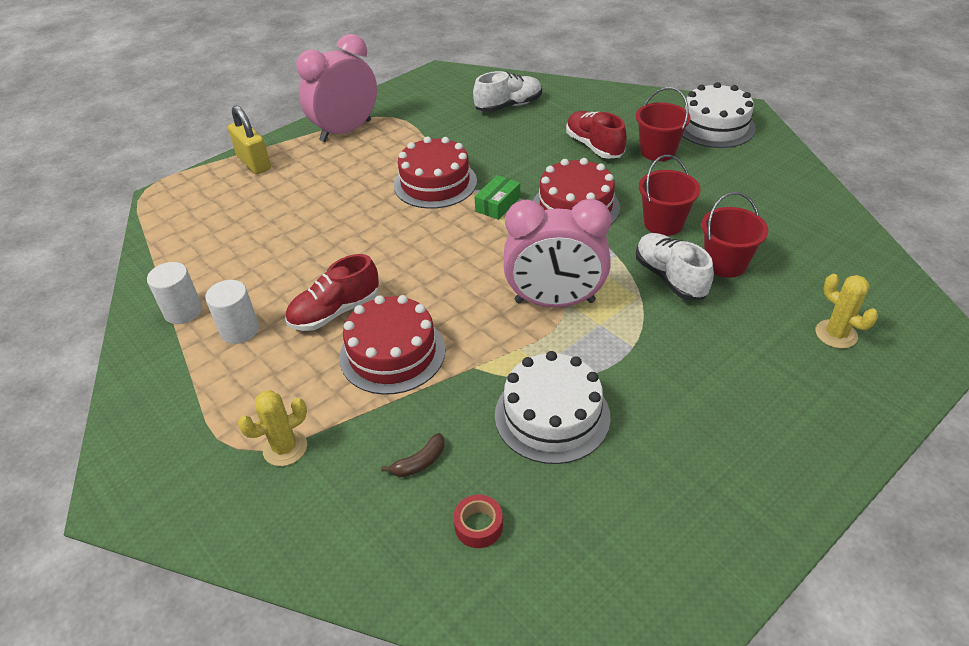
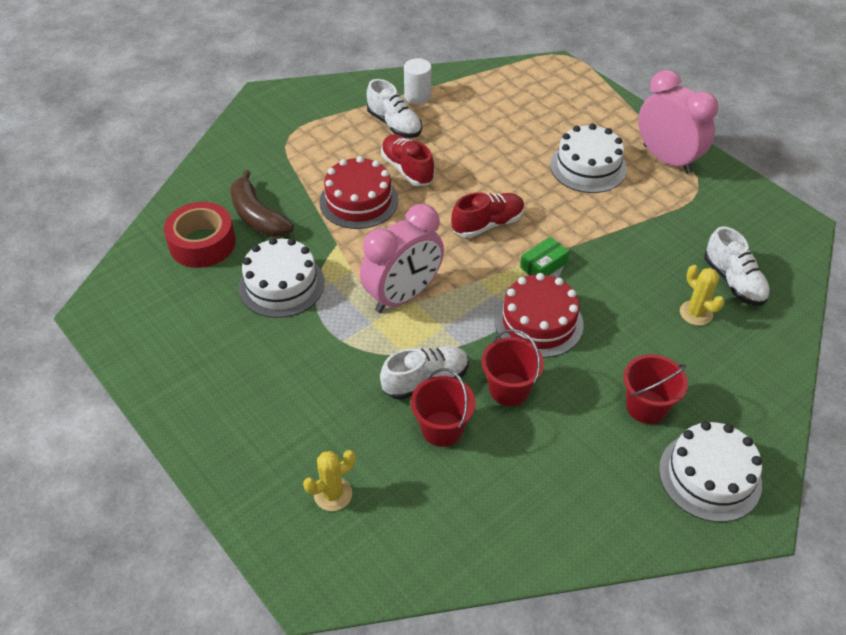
camera: 90 degrees right, 5 degrees up
(239, 330) = (394, 124): white cylinder -> white shoe
(254, 163) = (607, 107): yellow padlock -> none
(285, 448) = (284, 156): yellow cactus -> yellow cactus (696, 313)
(350, 176) = (588, 167): none -> white cake
(420, 462) = (257, 217): brown banana -> brown banana, size x2.15
(435, 183) = (578, 222): red cake -> none
(478, 526) = (202, 243): red tape -> red tape, size x2.13
(498, 204) = (543, 265): green box -> green box turned 75 degrees counterclockwise
(554, 301) = (403, 296): pink clock -> pink clock turned 135 degrees counterclockwise
(594, 146) = (653, 349): red shoe -> red shoe (488, 224)

